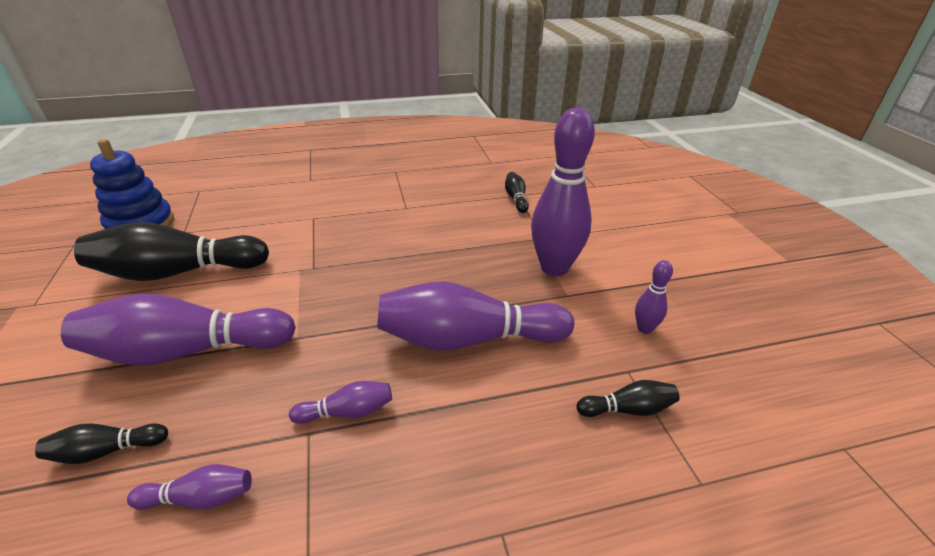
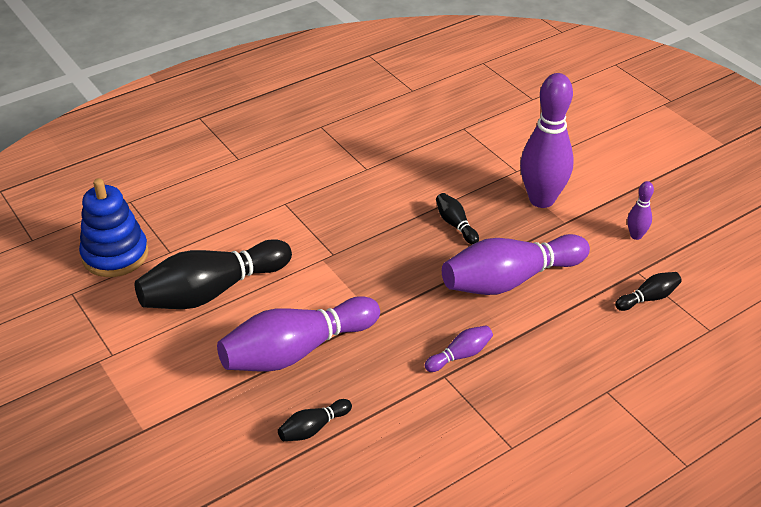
camera: 20 degrees left, 5 degrees up
(200, 498) = (407, 431): purple bowling pin -> none
(516, 199) = (466, 132): black bowling pin -> black bowling pin (455, 225)

